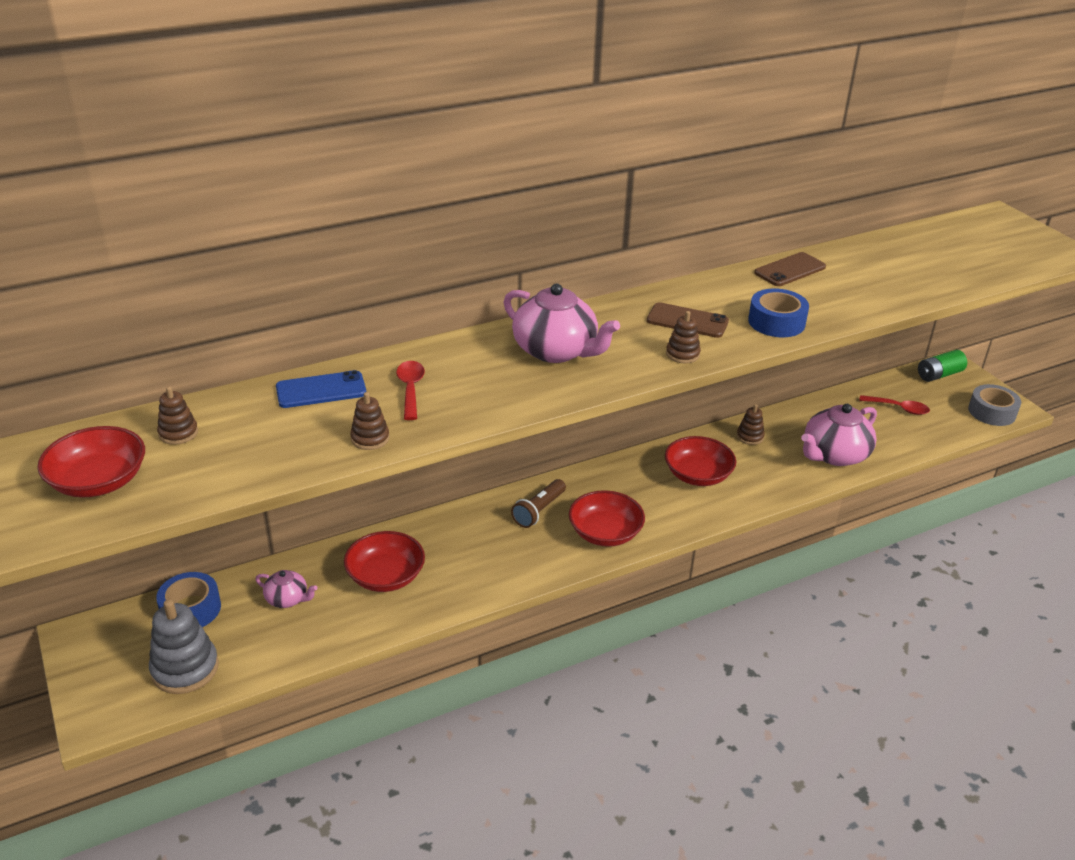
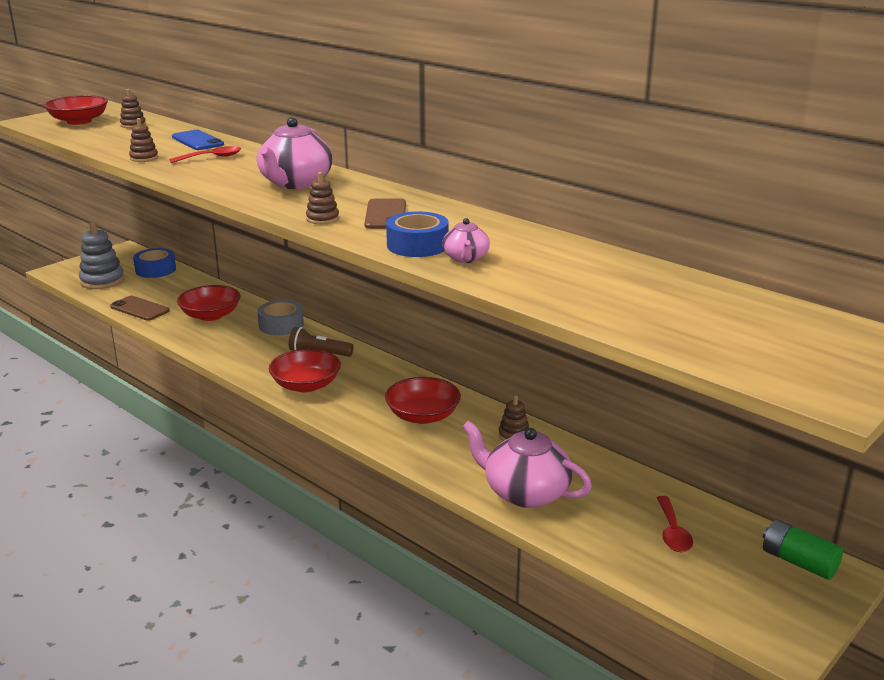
camera: 70 degrees right, 10 degrees down
(287, 599) = (175, 292): pink teapot -> pink teapot (465, 258)
(790, 270) = (541, 242): brown phone -> brown phone (139, 309)
(992, 412) = (749, 619): grey tape -> grey tape (281, 325)

